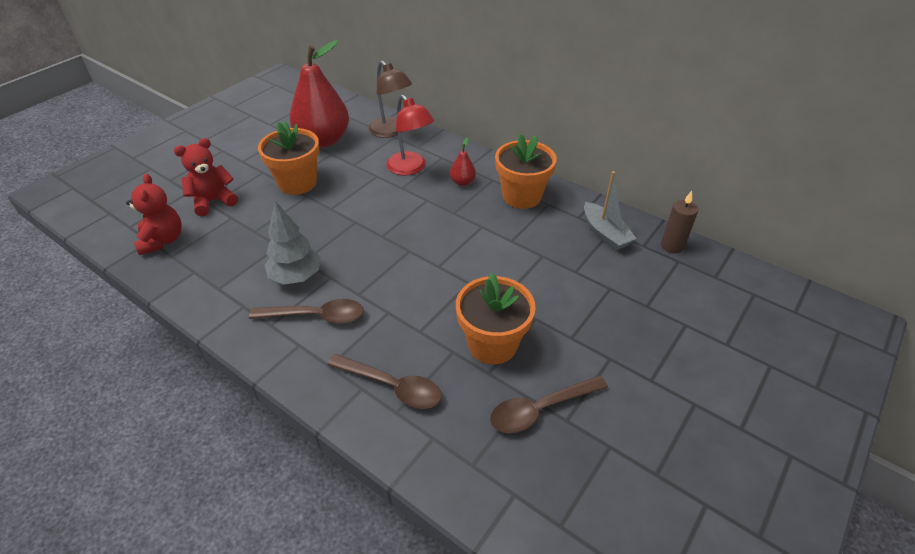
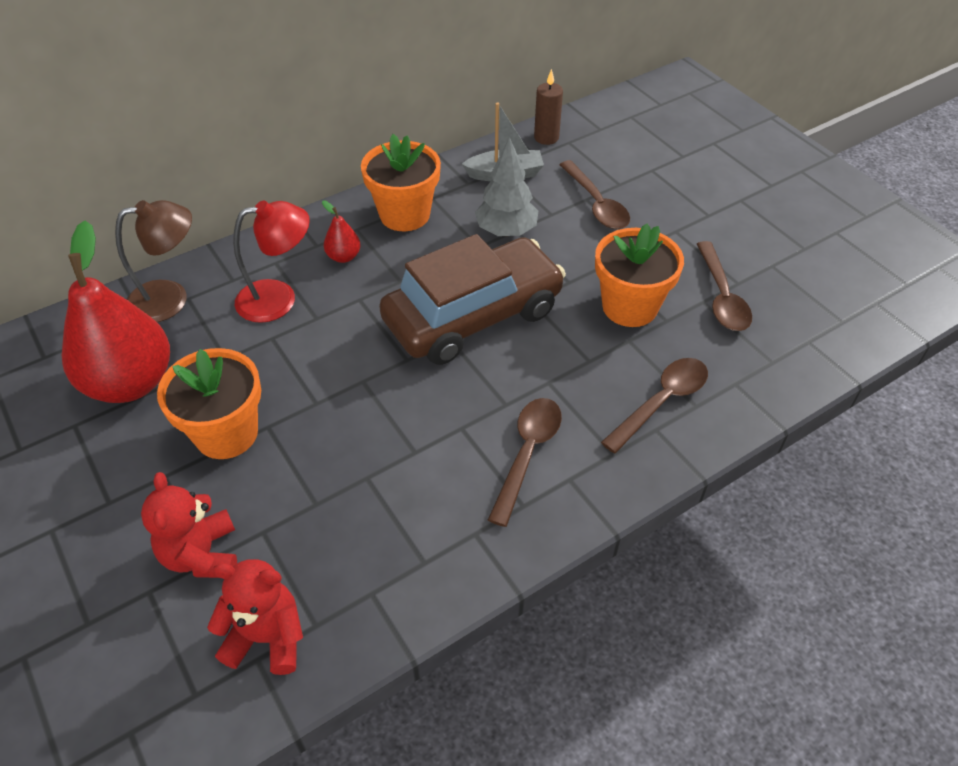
camera: 70 degrees left, 5 degrees up
(296, 276) = (443, 465): grey tree -> grey tree (506, 231)
(437, 256) = (473, 316): none -> brown car
(608, 296) = (596, 204): none -> brown spoon

